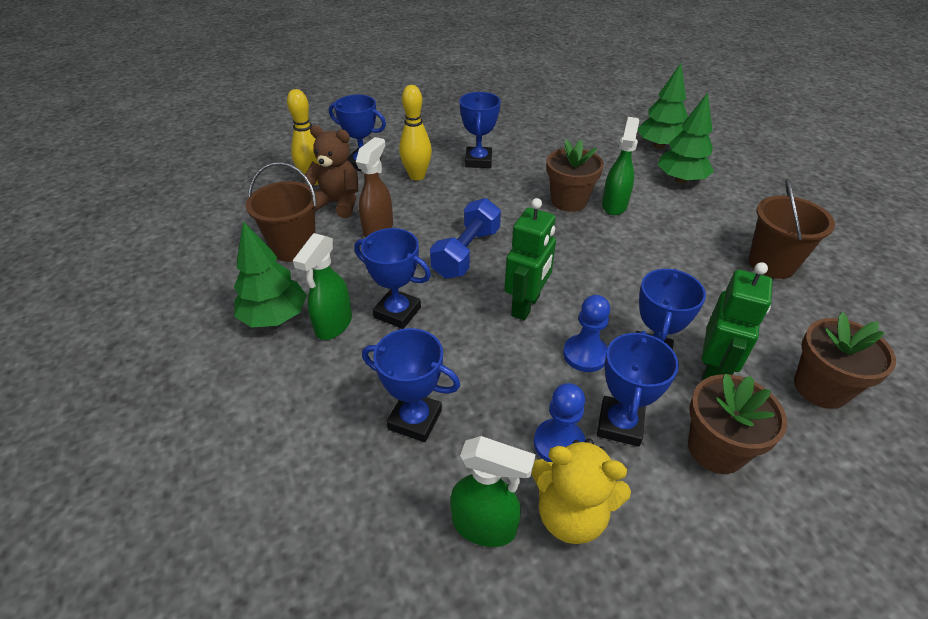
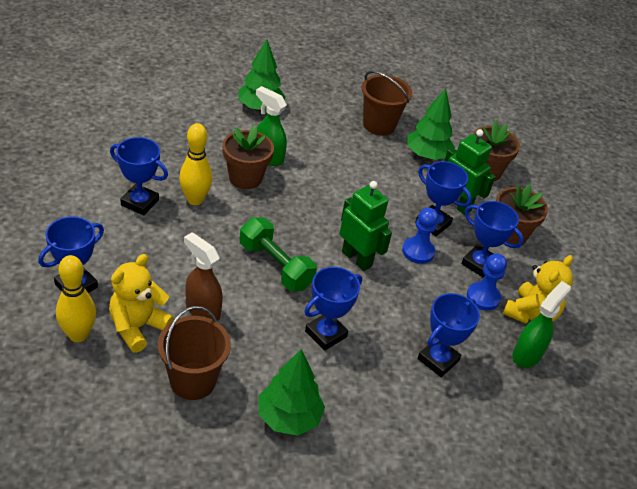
camera: 75 degrees left, 0 degrees up
(333, 325) = (320, 379): green spray bottle -> none
(338, 203) = (138, 327): brown teddy bear -> yellow teddy bear
(417, 176) = (132, 254): yellow bowling pin -> yellow bowling pin (195, 200)
(466, 253) = (275, 266): blue dumbbell -> green dumbbell
(659, 146) = (204, 91): green tree -> green tree (427, 155)

